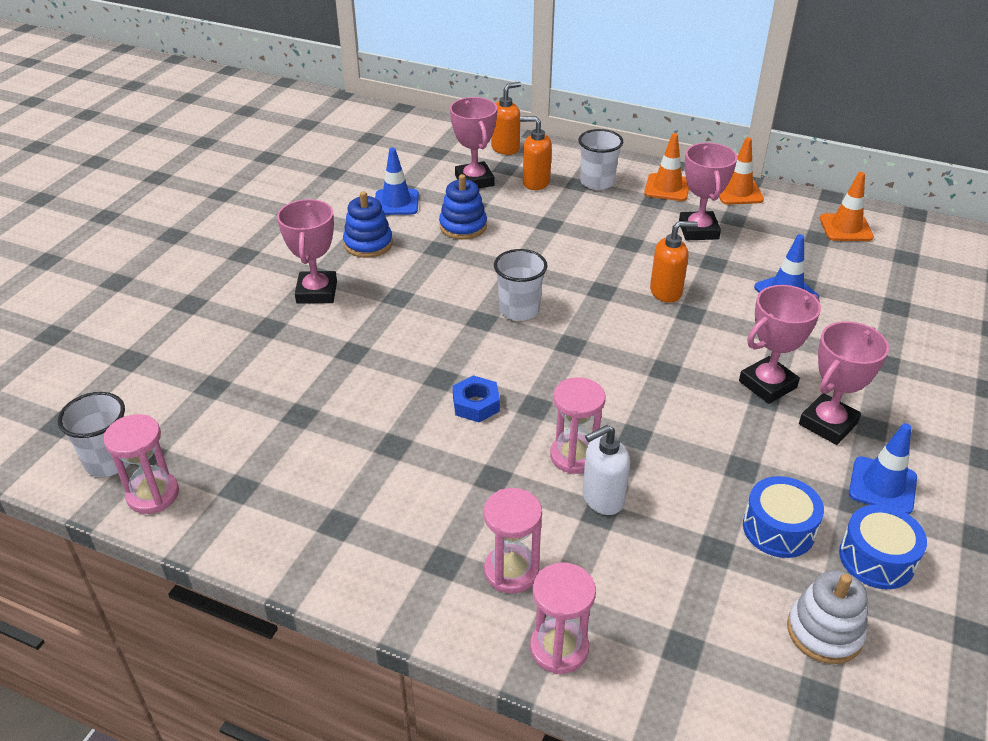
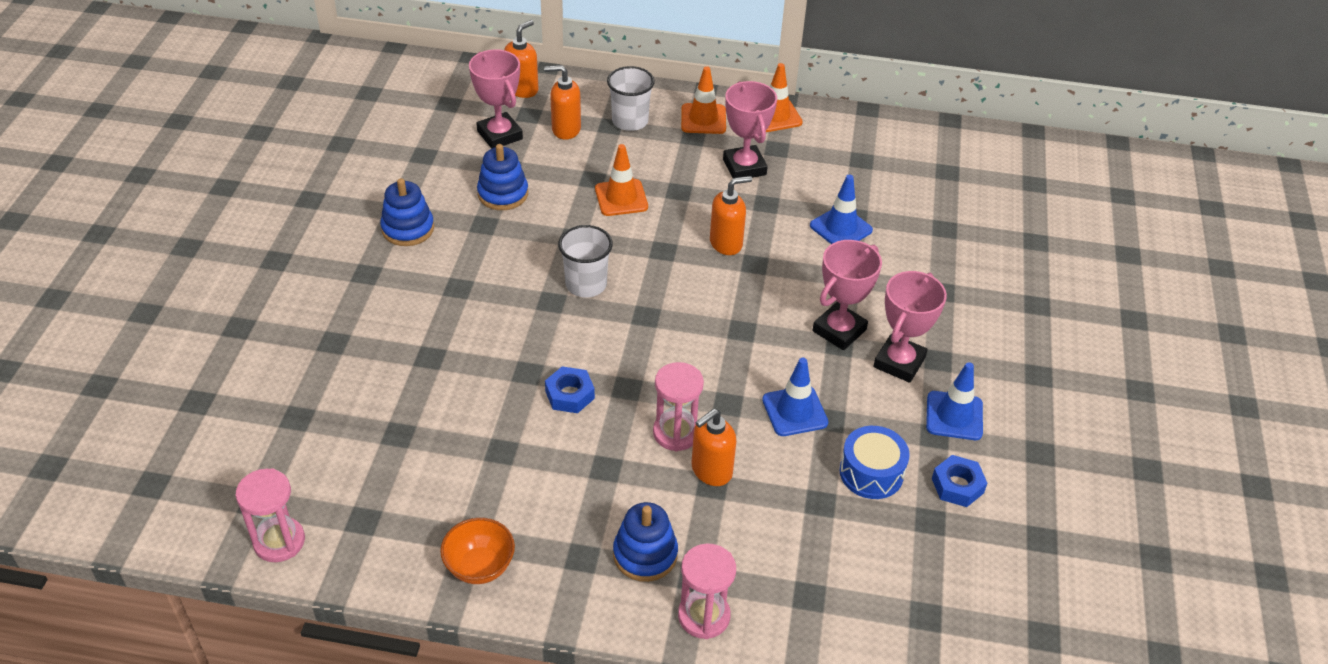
camera: 15 degrees left, 5 degrees up
(109, 461) = (220, 514): white cup -> none
(317, 292) = (371, 294): pink trophy -> none
(337, 553) = (480, 567): none -> orange bowl
(396, 202) = (423, 173): blue traffic cone -> blue traffic cone (794, 411)
(511, 571) = (645, 554): pink hourglass -> blue stacking toy
(602, 498) = (711, 471): white soap dispenser -> orange soap dispenser
(824, 632) = (923, 559): white stacking toy -> none
(845, 228) = (886, 145): orange traffic cone -> orange traffic cone (621, 198)
(876, 559) = (957, 486): blue drum -> blue nut

